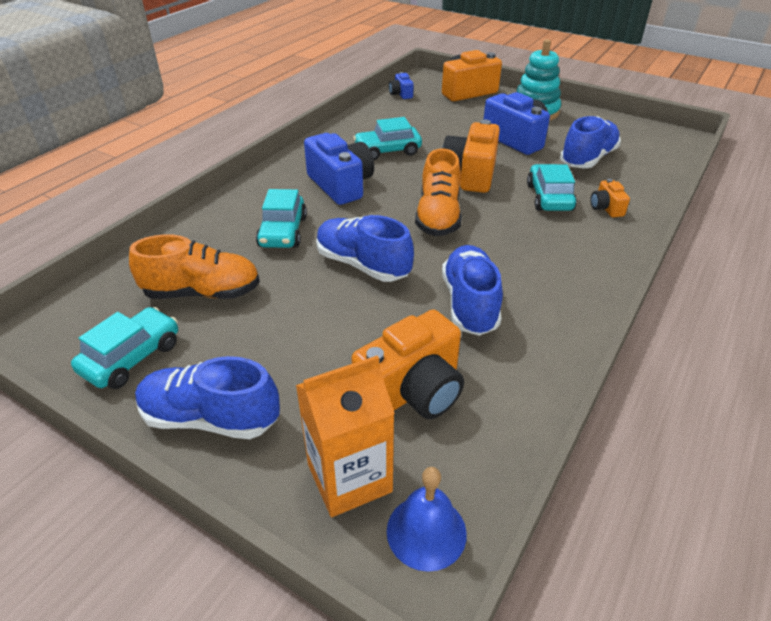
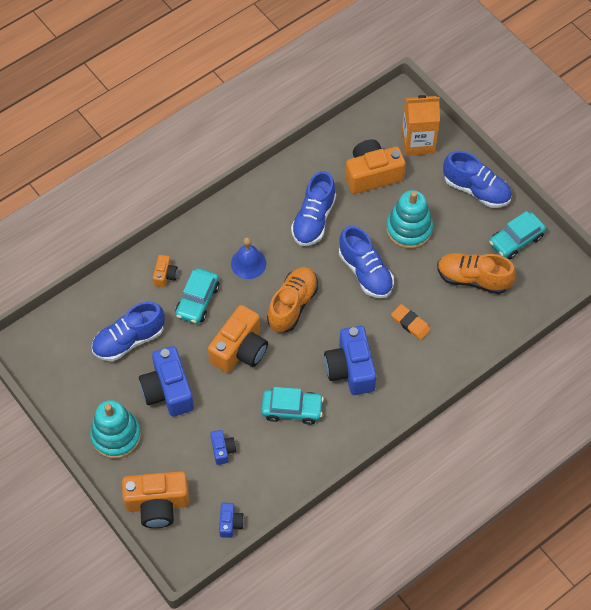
camera: 160 degrees left, 20 degrees up
(283, 232) = (410, 323): turquoise car -> orange eraser
(318, 327) = (409, 229): none -> turquoise stacking toy
(426, 531) = (394, 113): blue bell -> blue bell (248, 263)
(436, 121) = (223, 450): none -> blue camera

